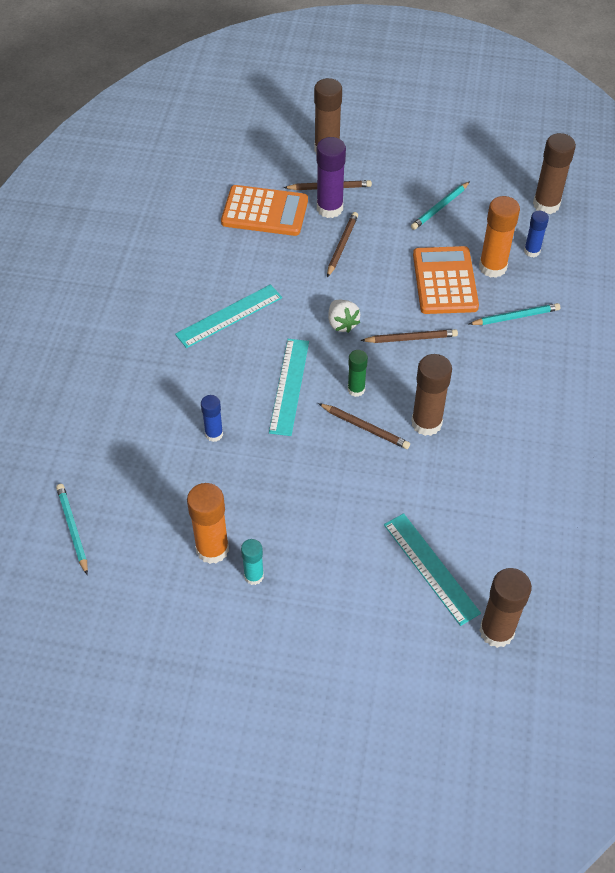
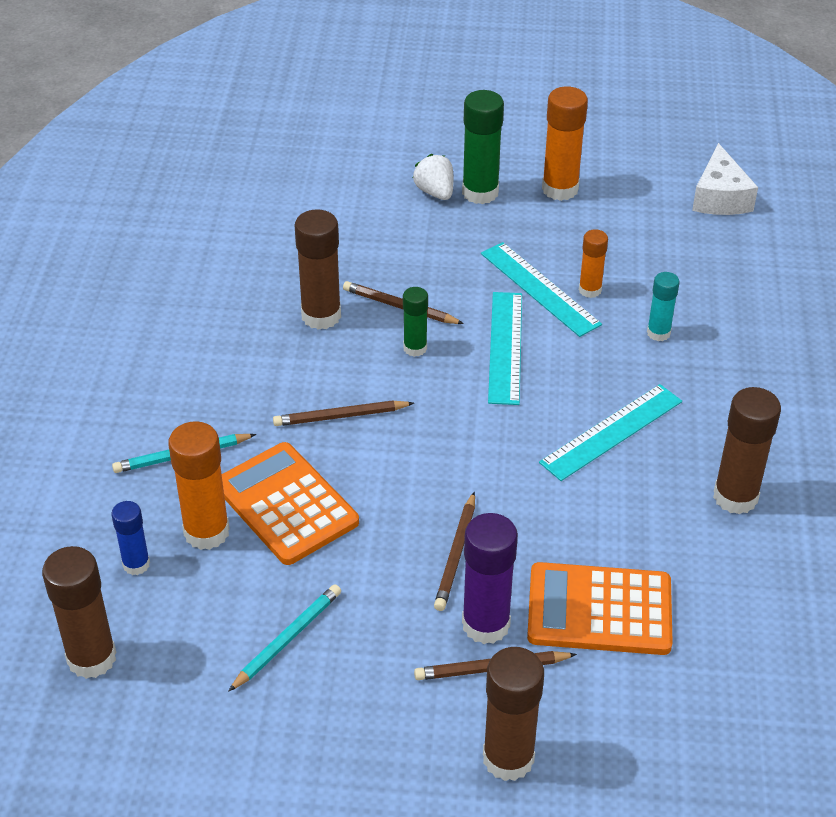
camera: 175 degrees right, 10 degrees down
(72, 528) = (720, 197): turquoise pencil -> white cheese
(214, 434) = (590, 290): blue glue stick -> orange glue stick
(254, 576) = (510, 171): turquoise glue stick -> turquoise glue stick (658, 333)
(285, 549) = (480, 192): none -> green glue stick
(342, 323) = (443, 431): white strawberry -> white strawberry (435, 192)
(431, 568) = (320, 186): turquoise ruler -> turquoise ruler (540, 288)
(445, 281) = (286, 504): orange calculator -> orange calculator turned 150 degrees clockwise
(496, 631) = (254, 145): brown glue stick -> brown glue stick (735, 497)

